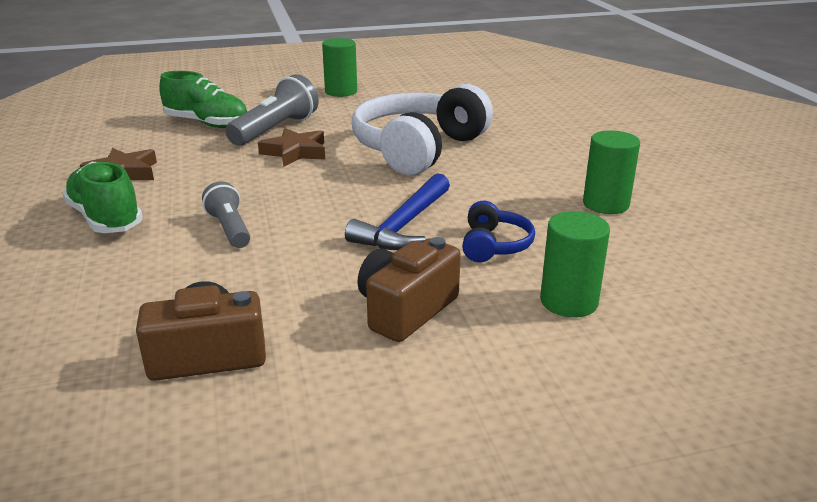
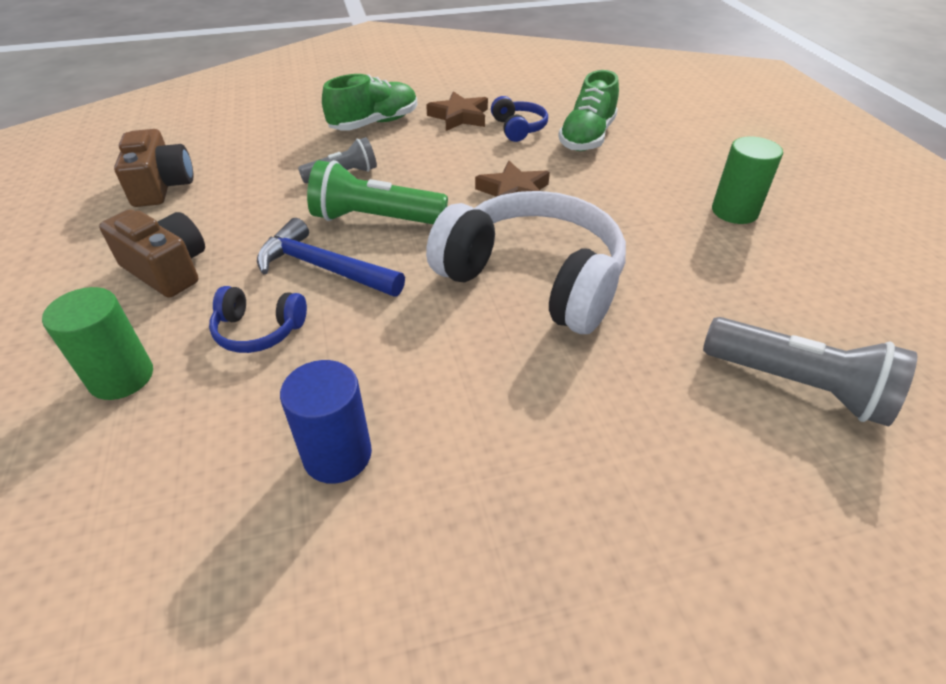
camera: 90 degrees right, 15 degrees up
(171, 148) = (518, 128): none -> blue headphones
(275, 130) = (578, 176): grey flashlight -> grey flashlight (798, 386)
(325, 207) = (375, 219): none -> green flashlight
(605, 204) = (337, 455): green cylinder -> blue cylinder

